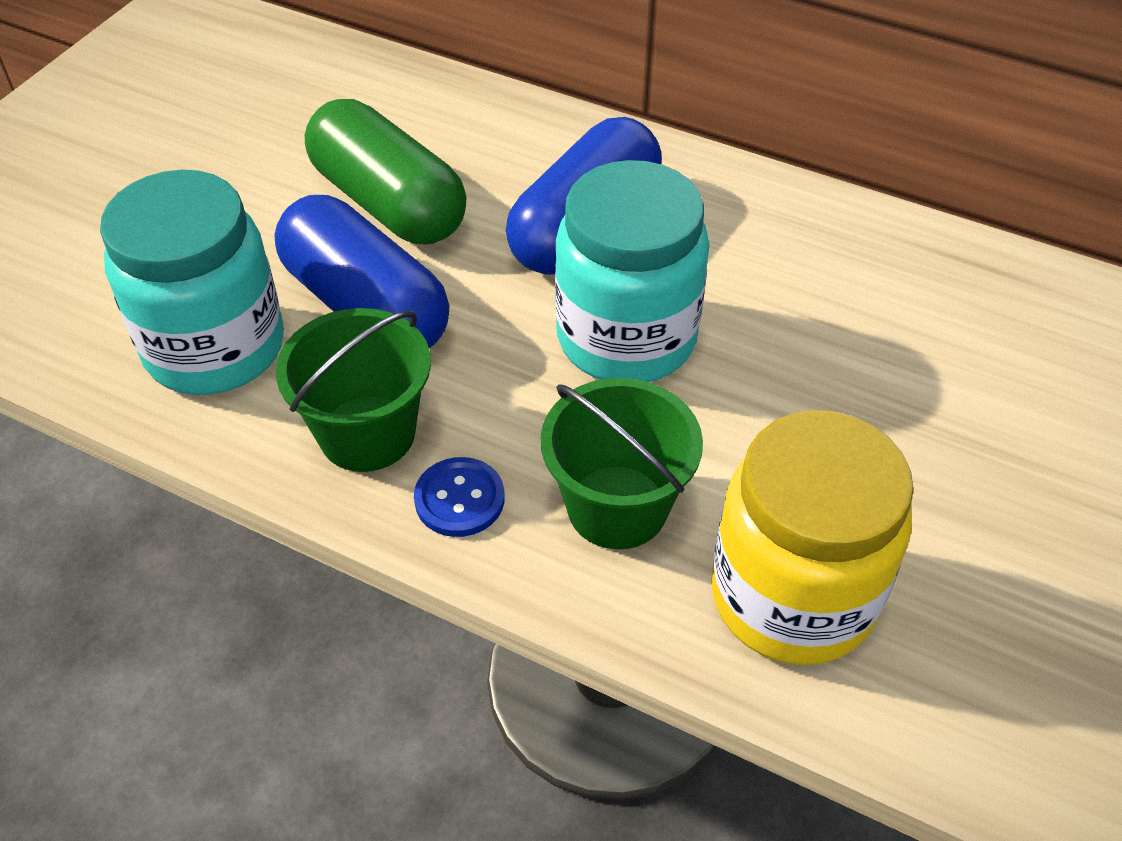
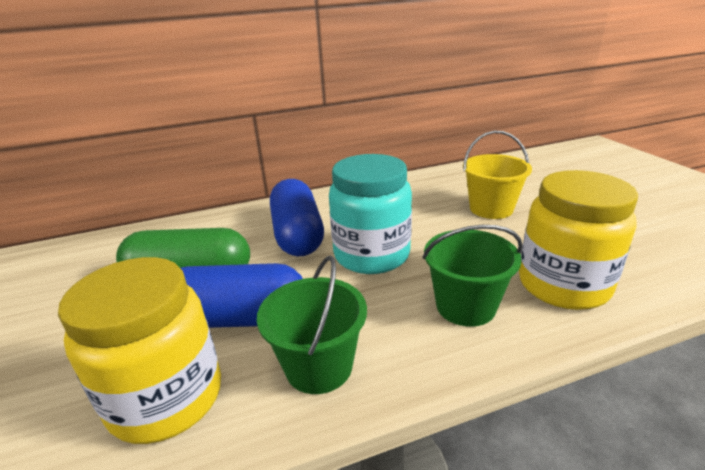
camera: 45 degrees left, 20 degrees down
(215, 347) = (166, 398): turquoise jar -> yellow jar
(459, 499) = (405, 355): blue button -> none
(940, 399) = (491, 208): none -> yellow bucket

